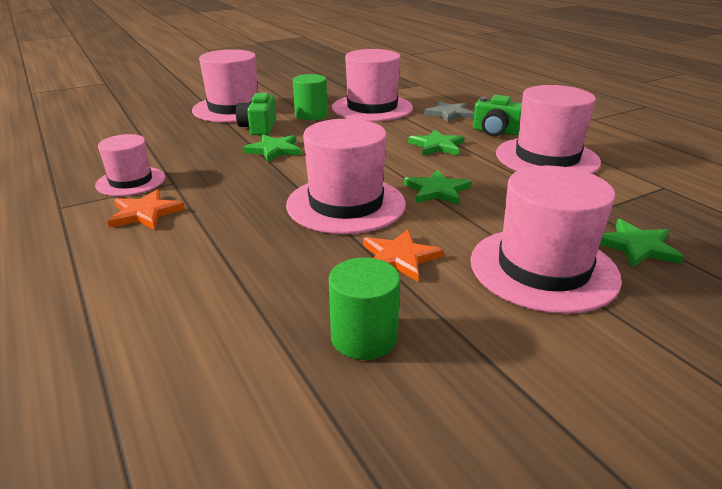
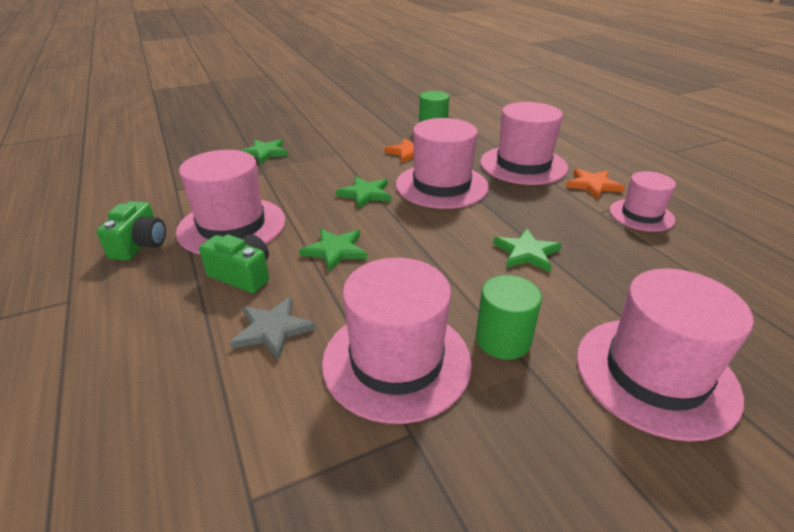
camera: 175 degrees left, 5 degrees up
(259, 128) = (571, 303): green camera -> green camera (140, 245)
(543, 268) = (332, 145): pink hat -> pink hat (523, 165)

